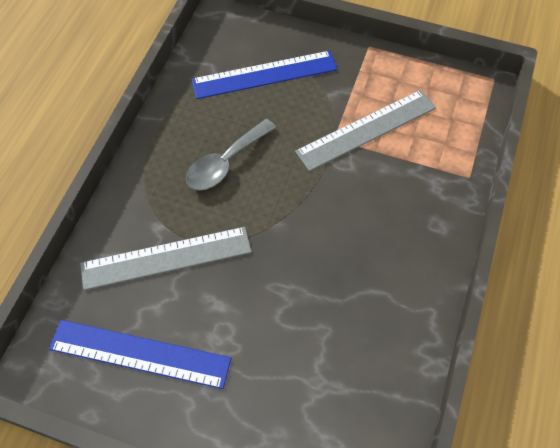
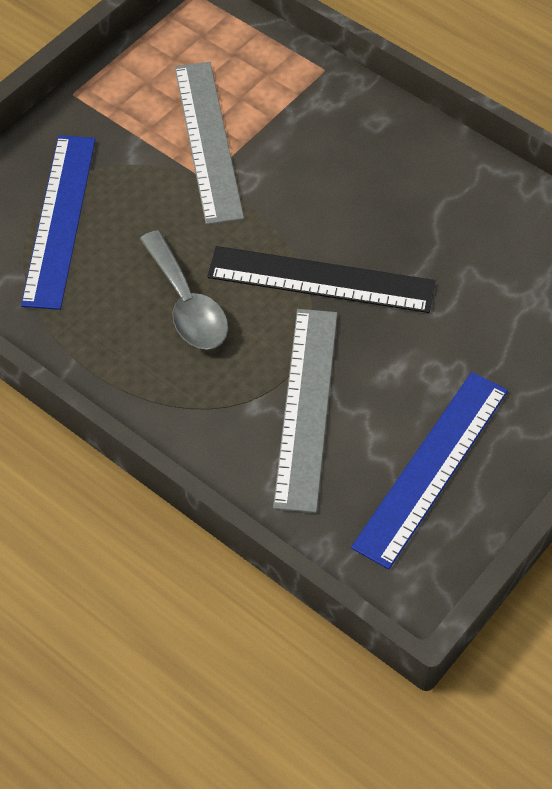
camera: 70 degrees left, 5 degrees down
(276, 233) = (321, 280): none -> black ruler

